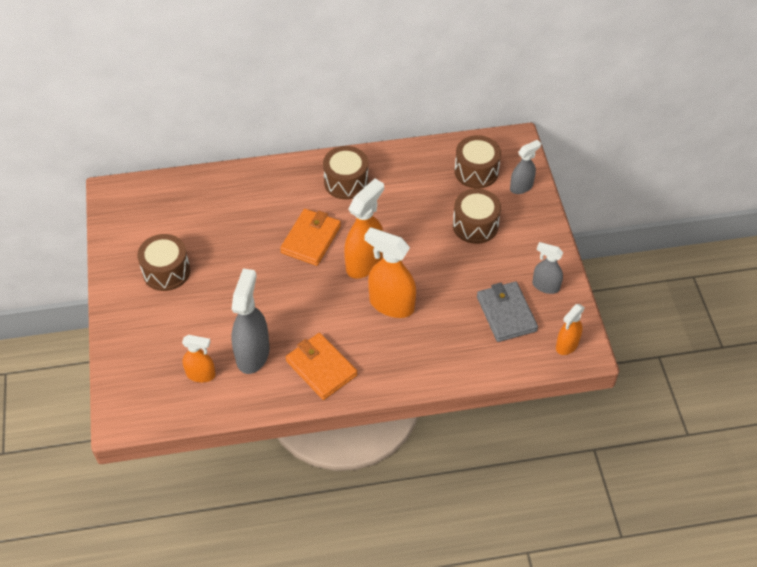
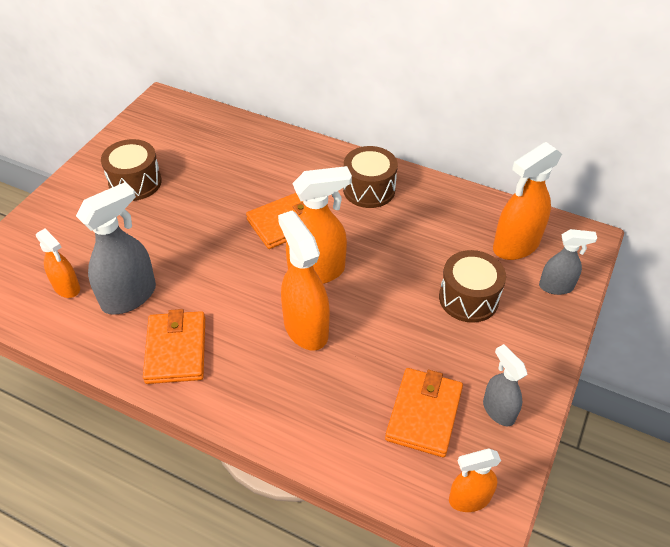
camera: 35 degrees right, 5 degrees down
(476, 171) = (515, 246): brown drum -> orange spray bottle
(506, 314) = (424, 414): grey wallet -> orange wallet

